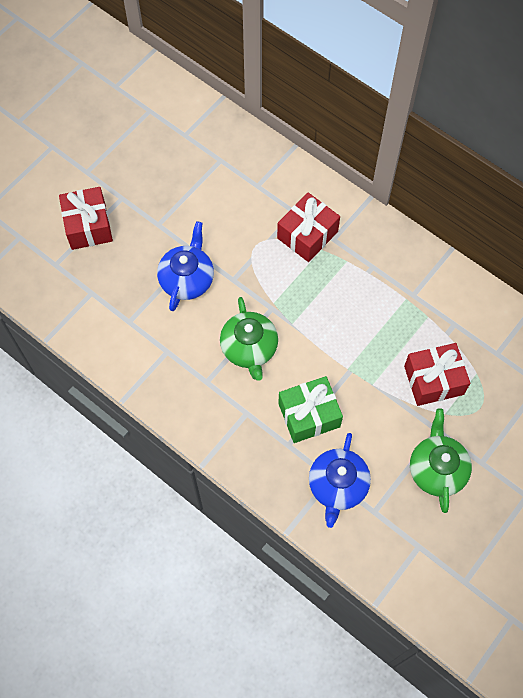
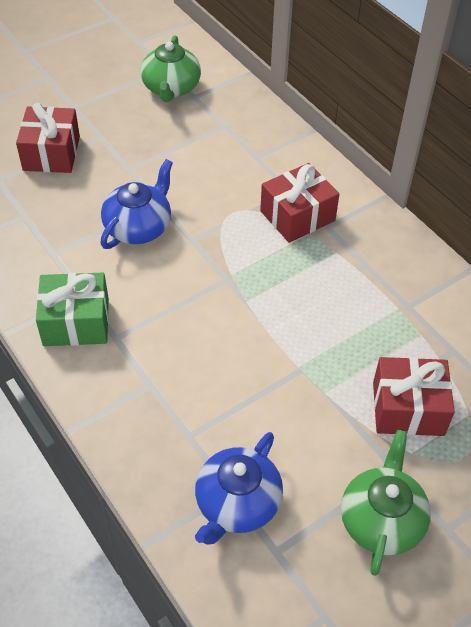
camera: 15 degrees right, 15 degrees down
(249, 348) = (183, 315): green teapot -> green teapot (171, 88)
(309, 415) = (229, 407): green gift -> green gift (76, 322)

